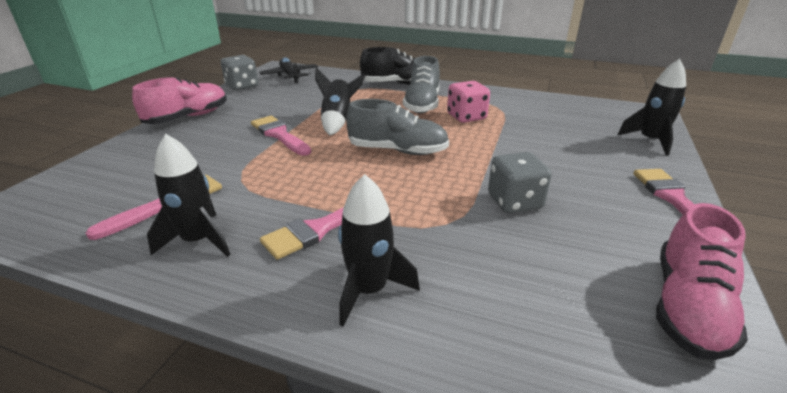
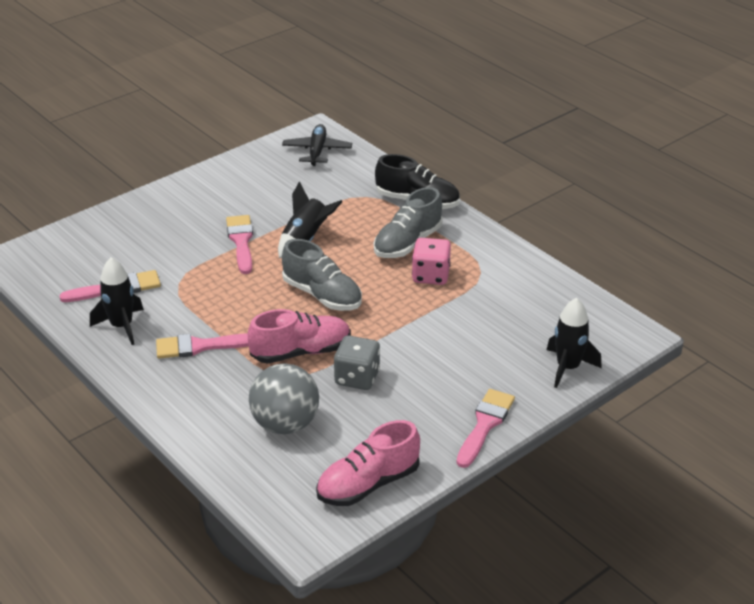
camera: 30 degrees right, 5 degrees up
(188, 117) = (181, 191): pink shoe -> pink shoe (301, 352)
(242, 86) = (257, 155): grey dice -> none
(369, 290) = (195, 399): black rocket -> none
(508, 275) = (285, 424): none -> grey ball

